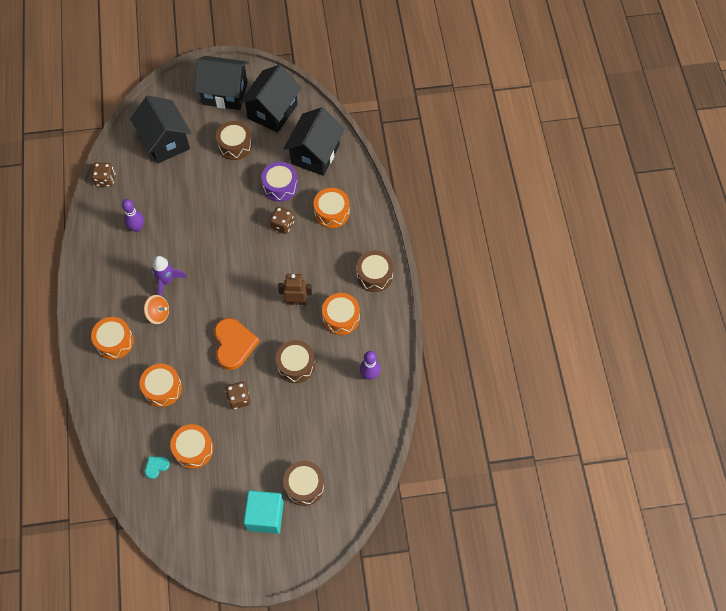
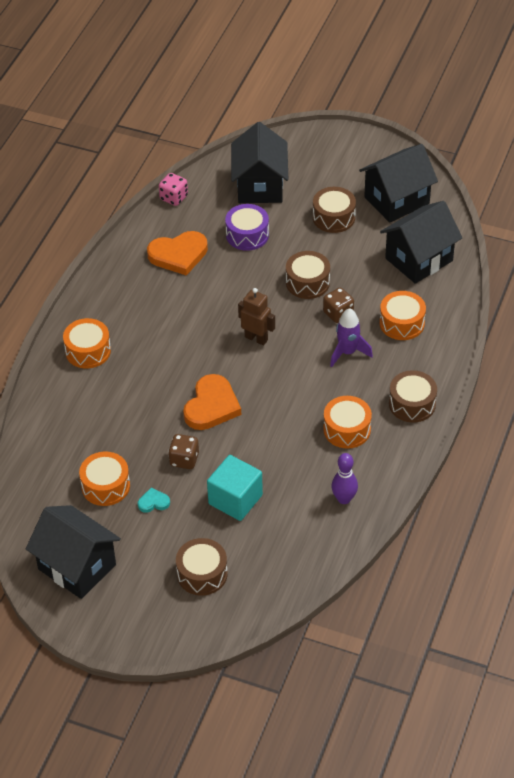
camera: 30 degrees right, 15 degrees down
(105, 180) = (174, 198): brown dice -> pink dice
(137, 228) = (178, 255): purple bowling pin -> orange heart
(156, 467) = (57, 485): turquoise heart -> turquoise heart (153, 502)
(158, 314) = (149, 344): orange spinning top -> none
(162, 388) = (110, 415): orange drum -> none
(167, 281) = (178, 317): purple rocket -> purple rocket (347, 352)
(225, 93) = (354, 164): black house -> black house (77, 567)
(265, 516) = (141, 583): turquoise cube -> turquoise cube (235, 499)
(280, 186) = (359, 275): purple drum -> purple drum (247, 235)
(296, 301) = (307, 393): brown robot -> brown robot (256, 338)
(296, 365) = (267, 454): brown drum -> brown drum (307, 282)

